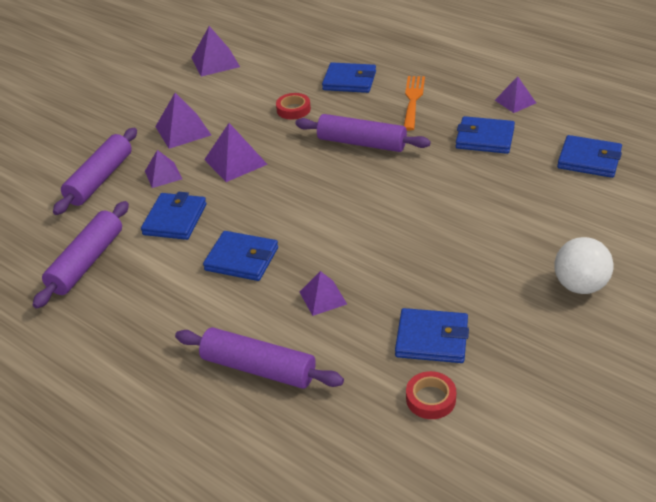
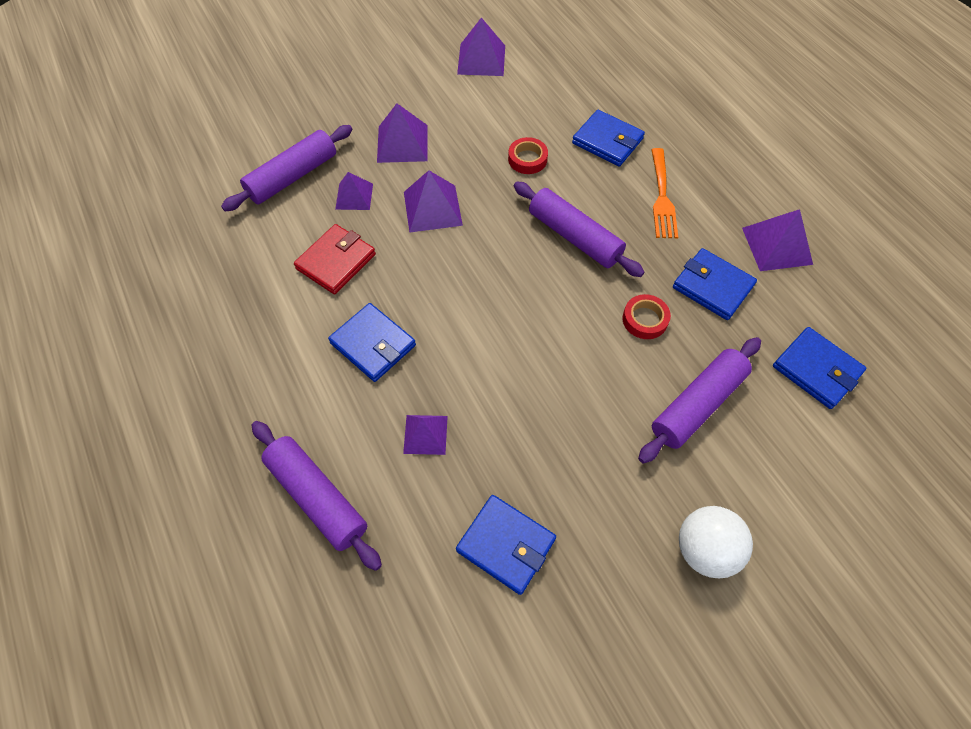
camera: 20 degrees right, 20 degrees up
(87, 262) = (229, 281): purple rolling pin -> purple rolling pin (697, 405)
(175, 219) = (336, 261): blue wallet -> red wallet
(413, 100) = (662, 197): orange fork -> orange fork turned 150 degrees clockwise
(430, 399) = (462, 625): red tape -> red tape (645, 319)
(515, 101) = (777, 246): purple pyramid -> purple pyramid, size x1.53

